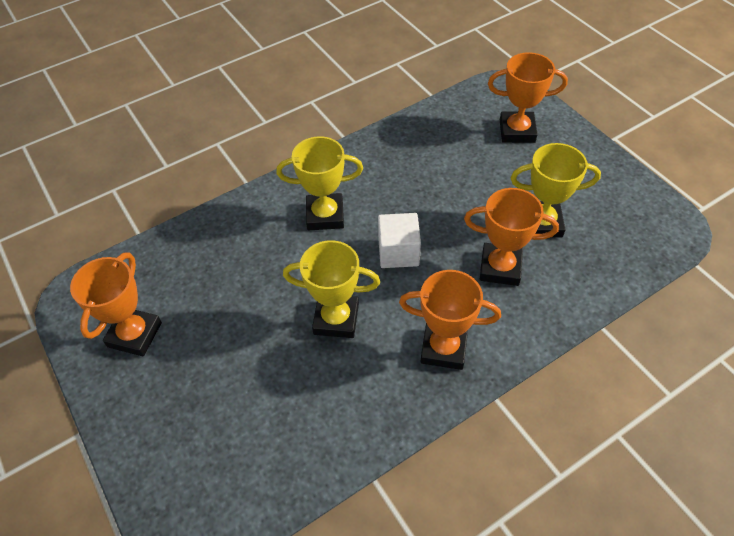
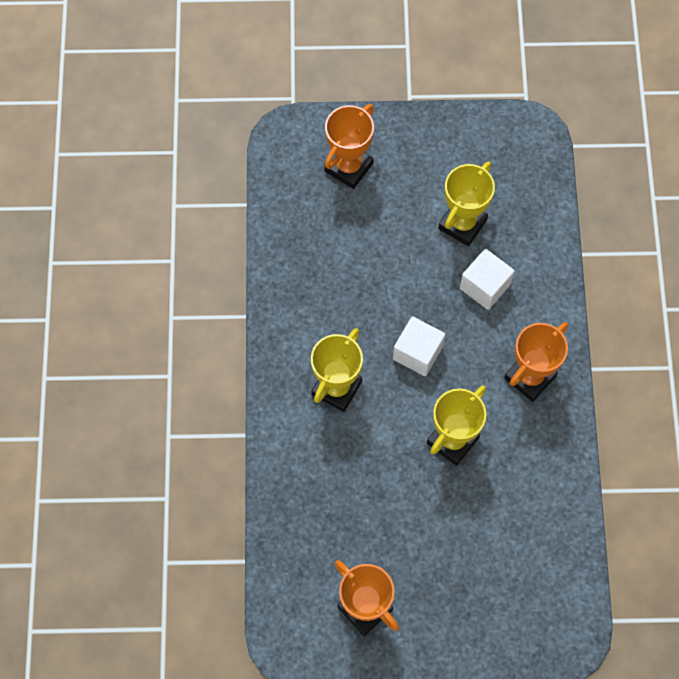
camera: 60 degrees left, 15 degrees up
(500, 268) = (485, 286): orange trophy -> white cube

